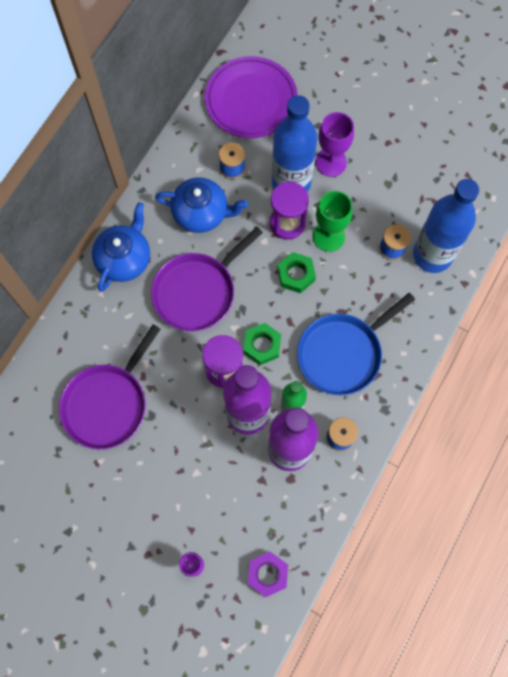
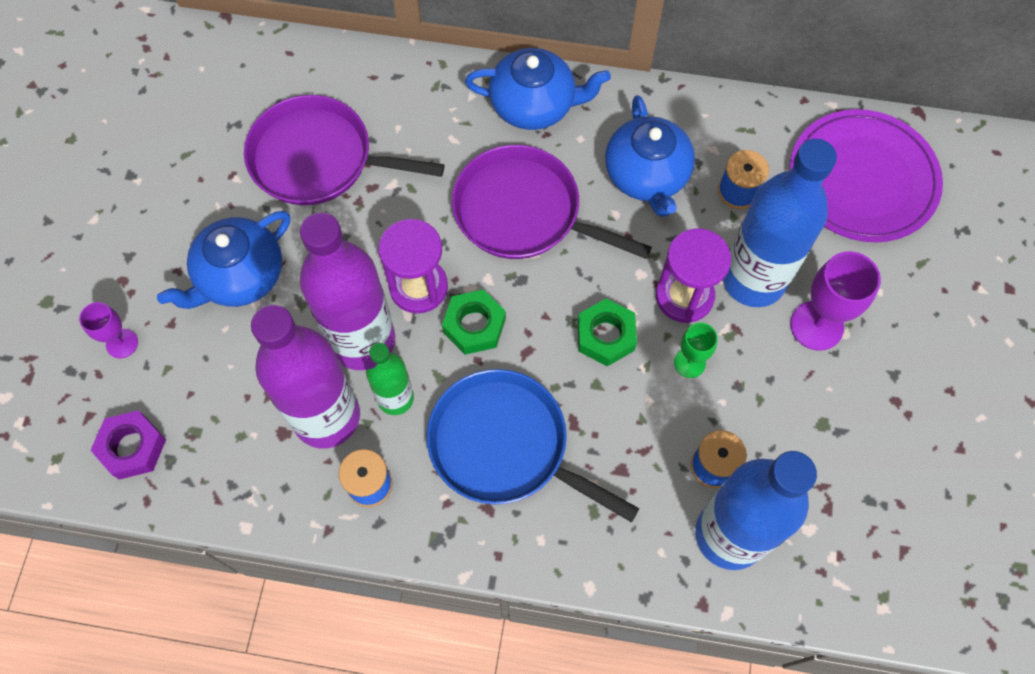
camera: 70 degrees right, 5 degrees down
(174, 477) = (240, 276): none -> blue teapot
(329, 236) = (689, 363): green goblet -> green goblet, size x0.59

